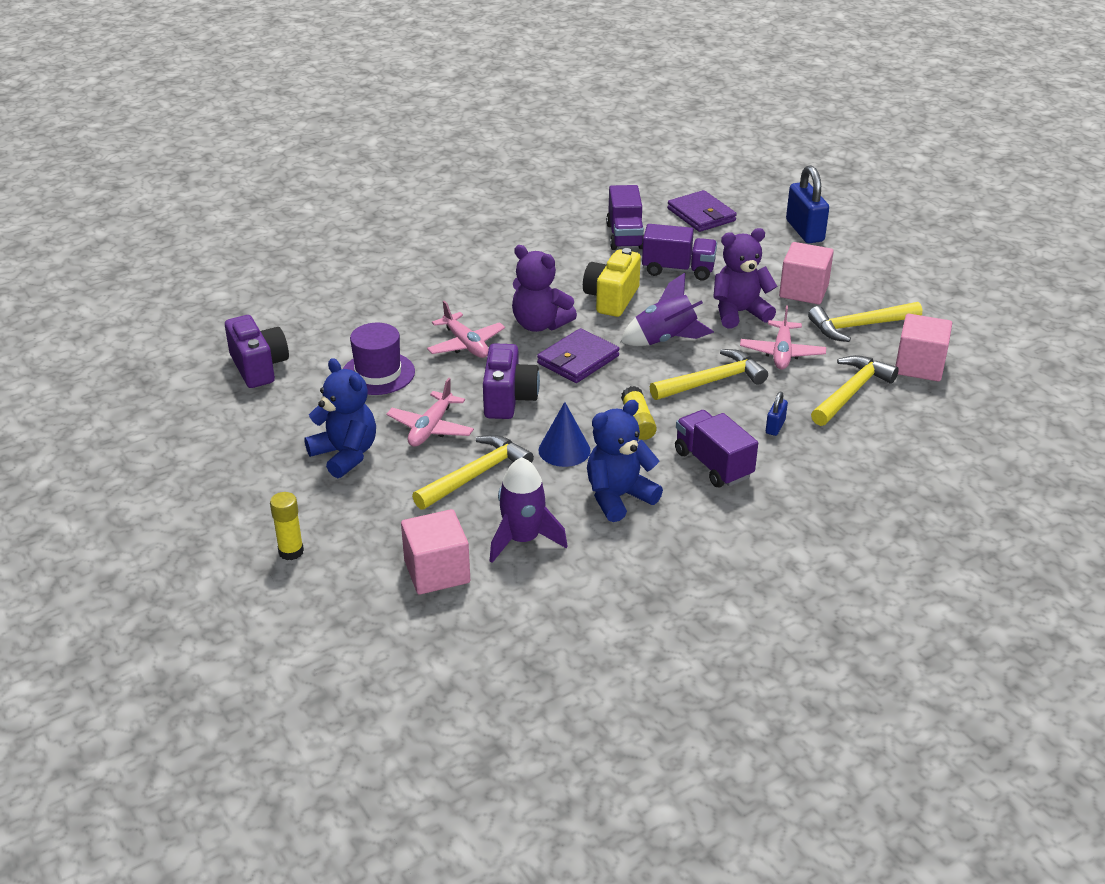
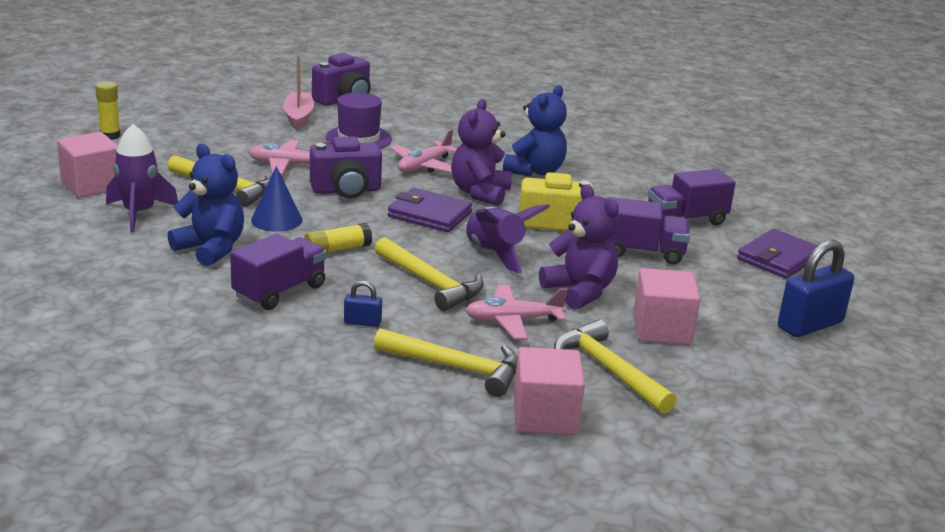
camera: 70 degrees right, 10 degrees down
(297, 405) = (298, 117): none -> pink boat
(345, 455) = (238, 139): blue teddy bear -> blue teddy bear (535, 171)
(678, 270) = (642, 252): purple truck -> purple truck turned 75 degrees counterclockwise

